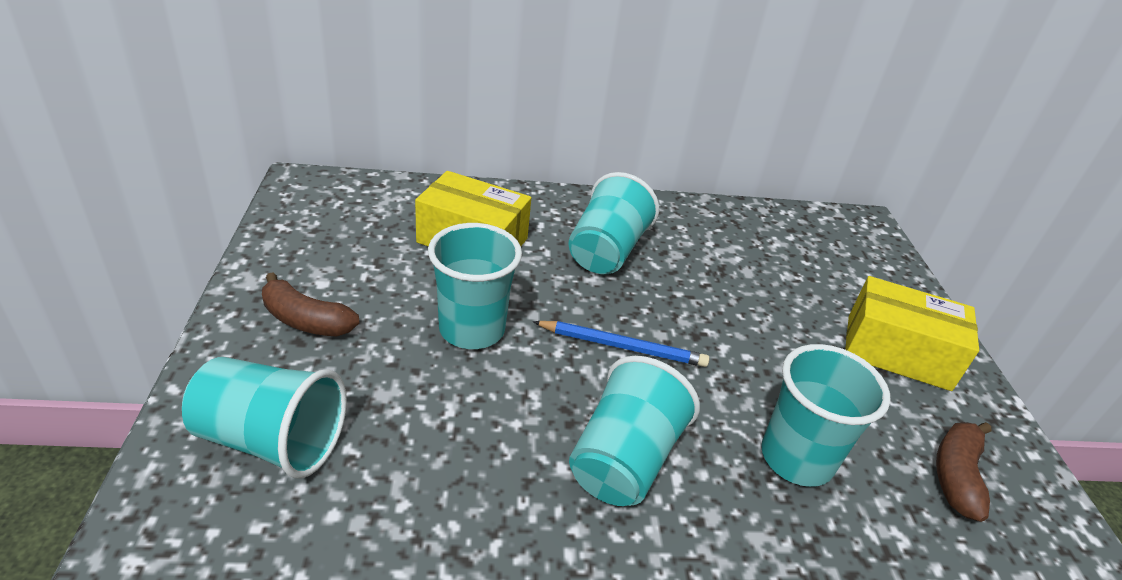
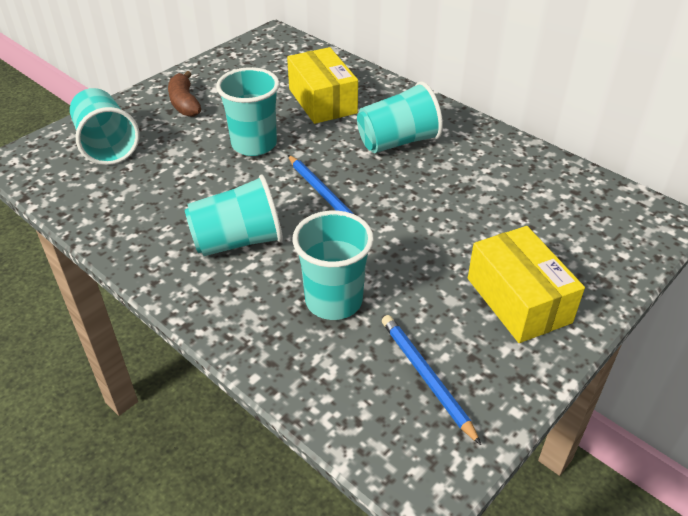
camera: 50 degrees right, 5 degrees up
(956, 476) = (426, 377): brown banana -> blue pencil

